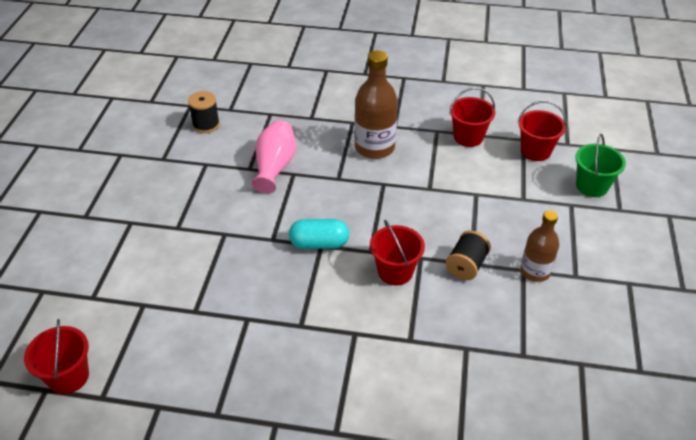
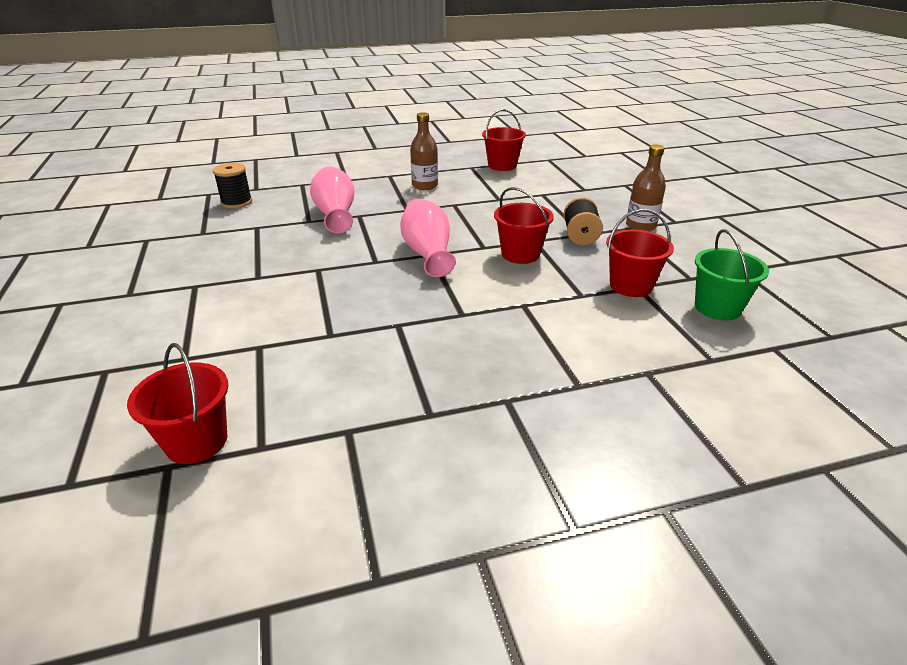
camera: 25 degrees left, 10 degrees down
(319, 244) = (427, 253): turquoise capsule -> pink vase
(374, 147) = (425, 186): brown bottle -> brown bottle, size x0.64
(535, 151) = (565, 163): red bucket -> red bucket (631, 286)
(592, 186) = (629, 172): green bucket -> green bucket (717, 308)

